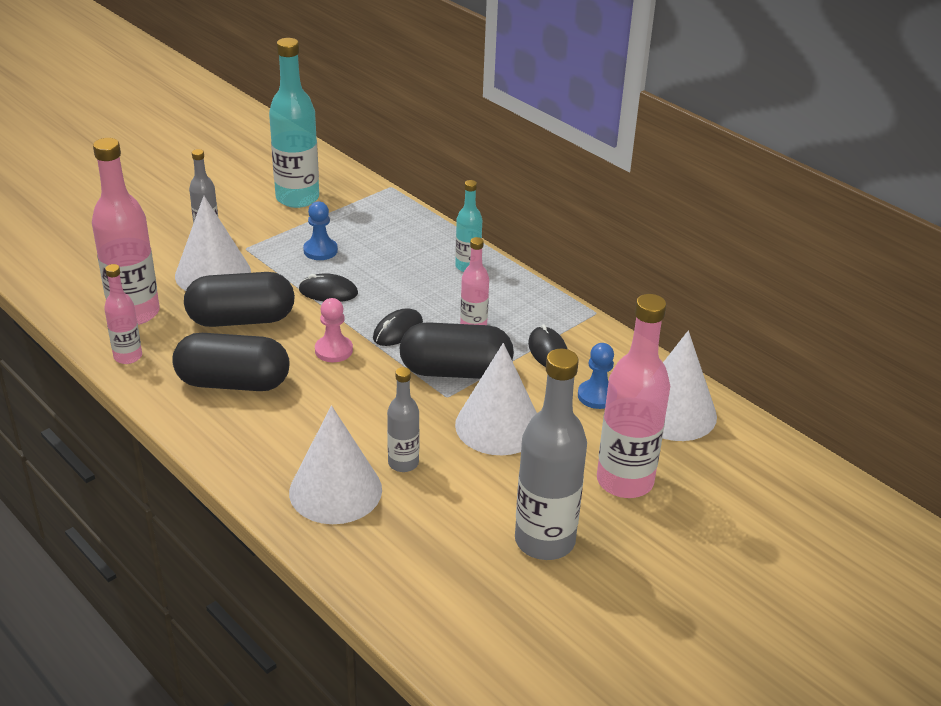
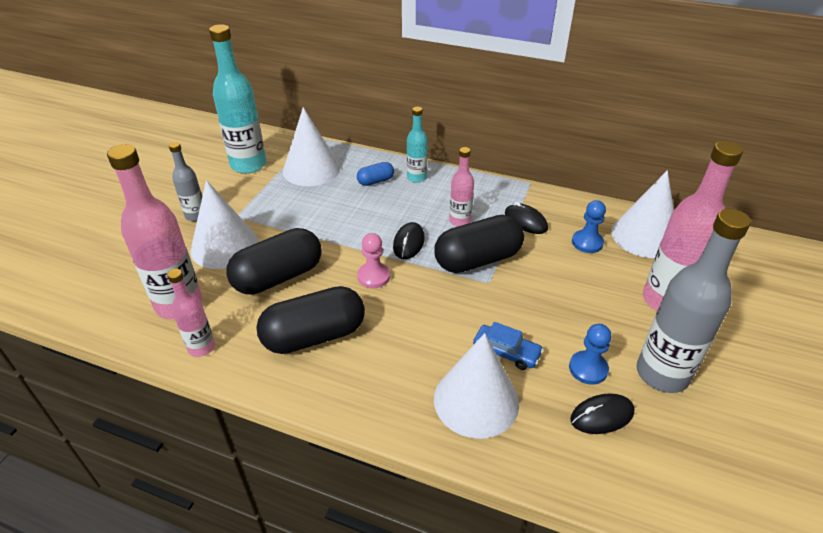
camera: 25 degrees left, 5 degrees up
(320, 250) = (298, 199): blue pawn -> blue pawn (588, 369)
(328, 292) = (331, 230): black mouse -> black mouse (602, 416)
(403, 463) = (506, 352): grey bottle -> blue car
(418, 256) = (375, 181): none -> blue capsule
(498, 425) = (545, 291): white cone -> white cone (311, 169)

